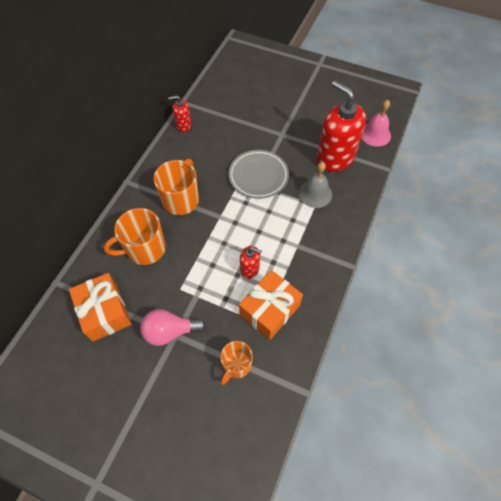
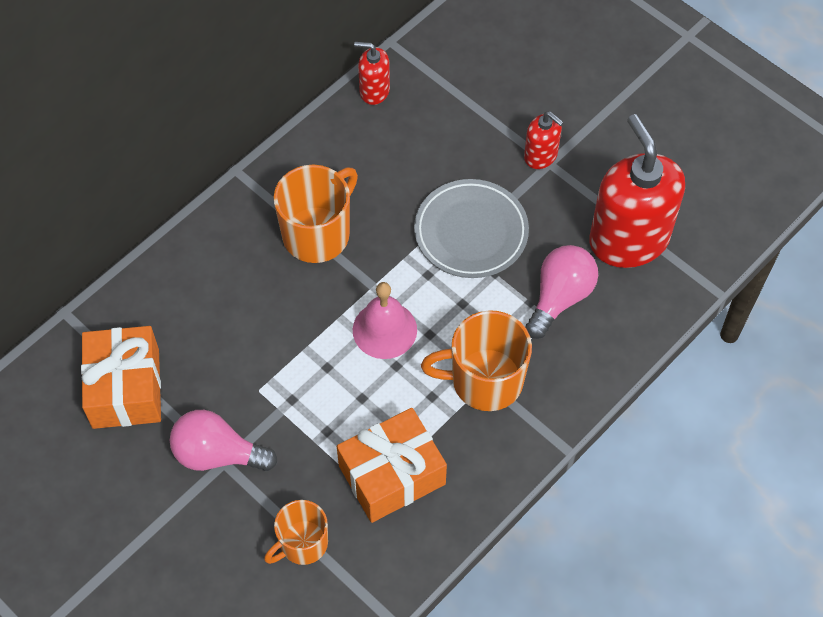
camera: 20 degrees right, 0 degrees up
(145, 249) = (225, 303): orange mug -> orange mug (484, 380)
(250, 269) = (387, 395): red soap dispenser -> red soap dispenser (541, 155)
(315, 193) = (560, 297): grey bell -> pink light bulb
(375, 134) = (728, 217): pink bell -> pink bell (384, 330)

